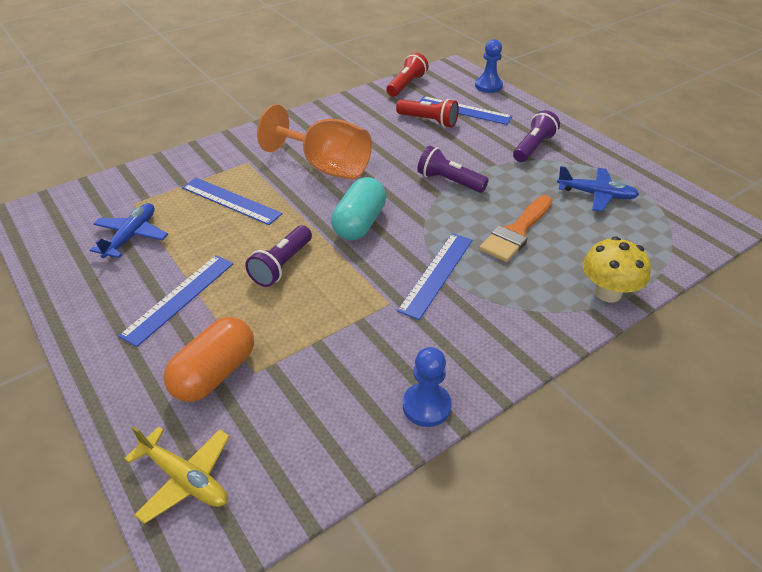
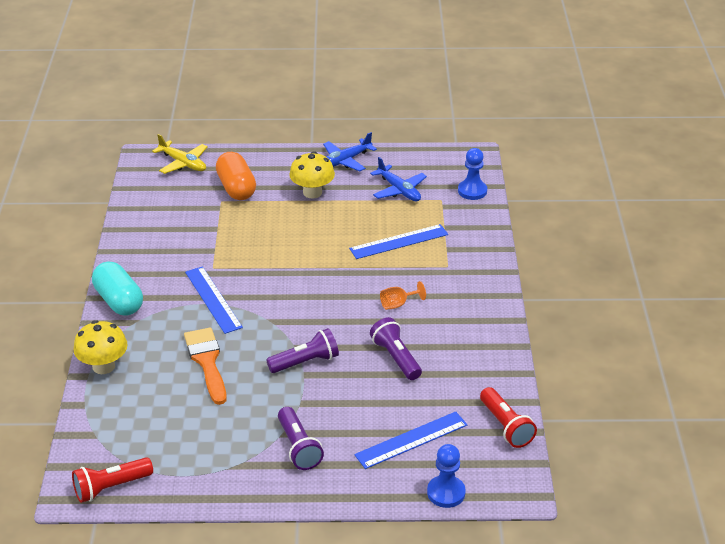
camera: 125 degrees right, 5 degrees down
(179, 298) = (312, 192): blue ruler -> yellow mushroom
(185, 478) = (183, 163): yellow plane -> yellow plane turned 120 degrees counterclockwise
(282, 265) = (298, 239): purple flashlight -> purple flashlight (396, 358)
(326, 167) = (398, 304): orange goblet -> orange goblet, size x0.40
(359, 223) = (305, 290): turquoise capsule -> turquoise capsule (119, 301)
(426, 406) = (127, 246): blue pawn -> blue pawn (472, 191)
(428, 121) = (414, 402): red flashlight -> red flashlight (111, 487)
(596, 195) = (193, 438): blue plane -> blue plane (345, 161)

